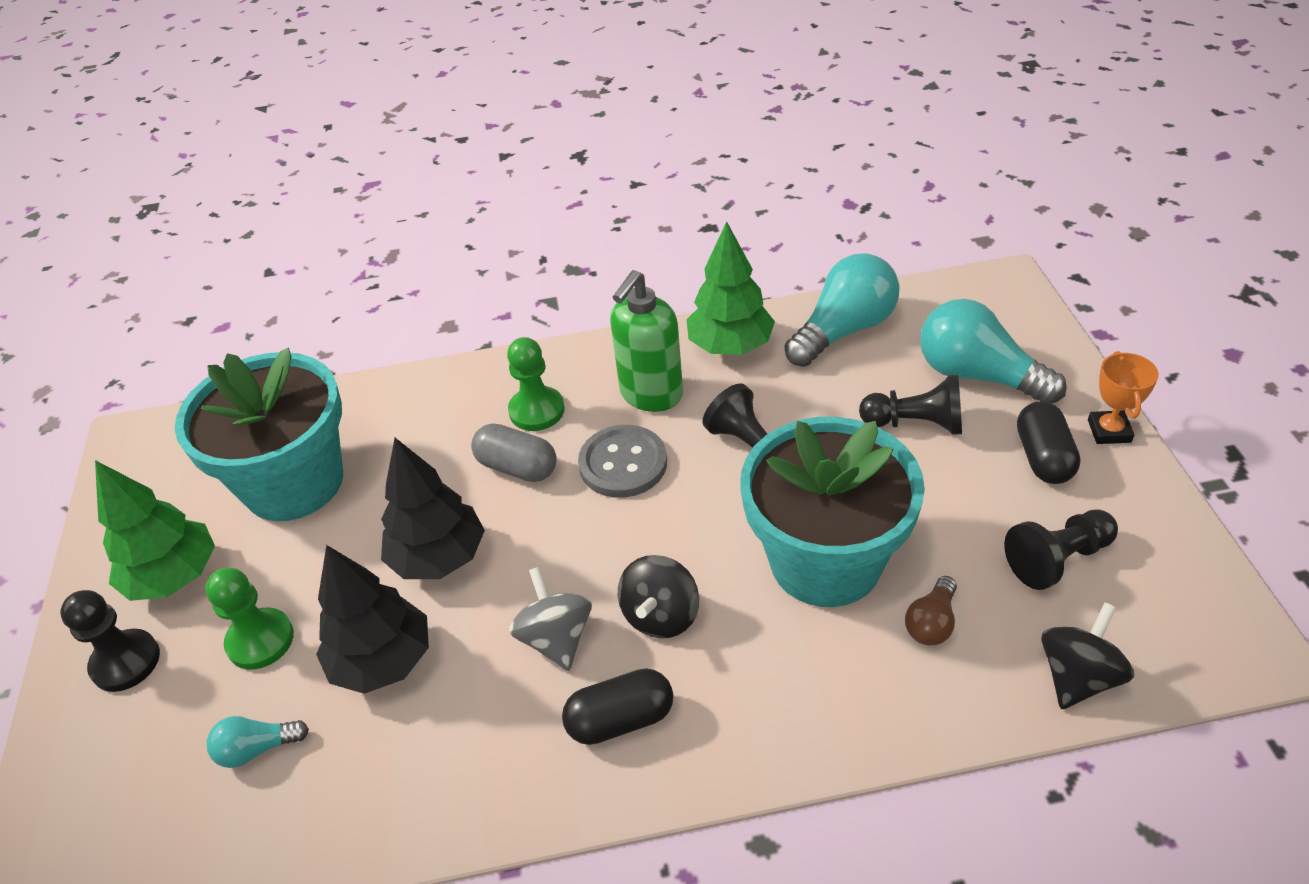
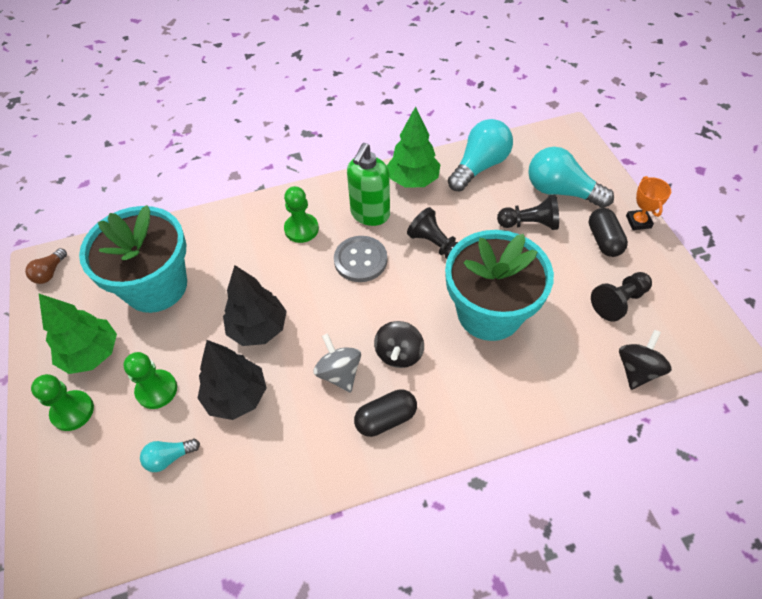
camera: 10 degrees left, 10 degrees up
(126, 662) = (72, 411): black pawn -> green pawn
(517, 467) = (296, 267): grey capsule -> none
(931, 623) = (554, 345): brown light bulb -> brown light bulb (50, 272)

